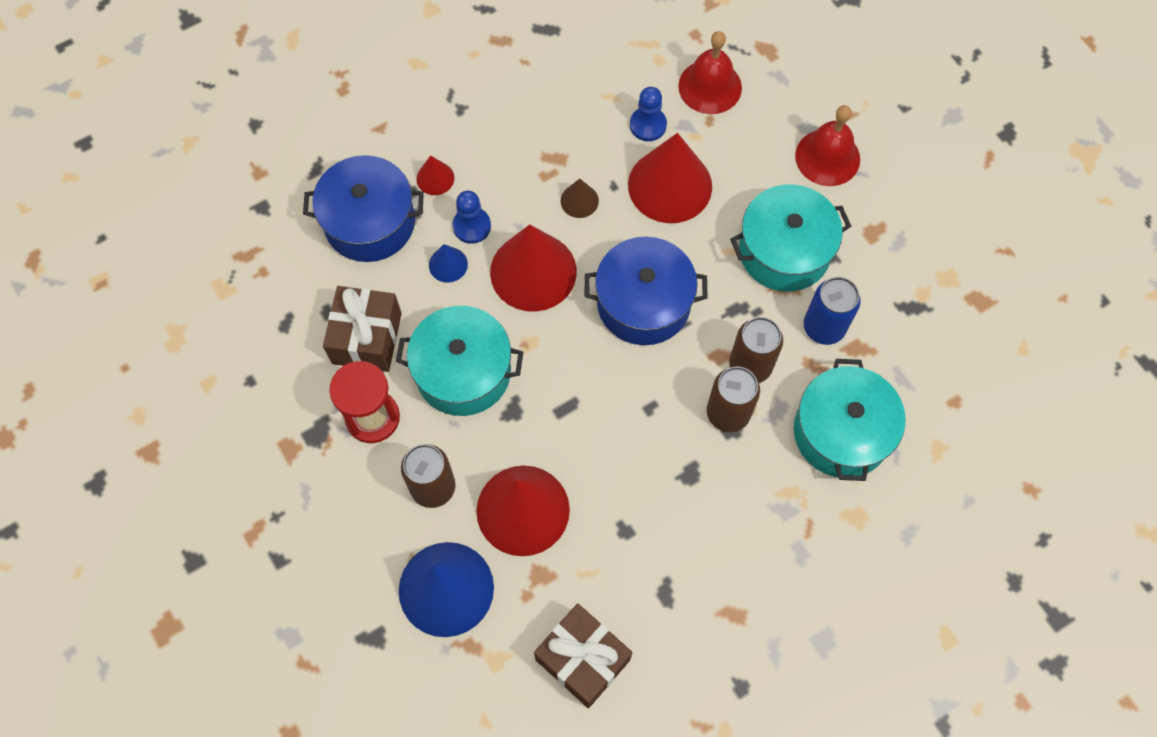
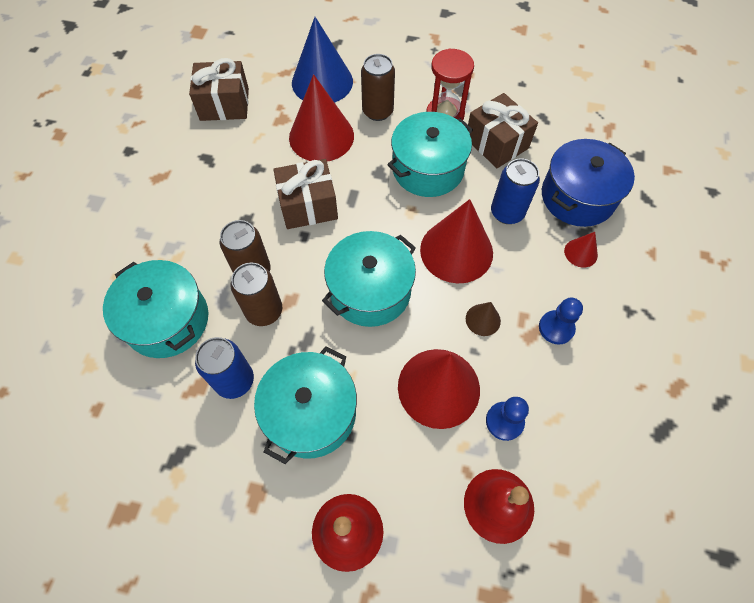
camera: 135 degrees right, 5 degrees down
(448, 264) = (507, 212): blue cone -> blue can
(472, 226) = (523, 245): blue pawn -> blue pawn (556, 328)
(616, 436) = (308, 206): none -> brown gift
(643, 303) = (370, 291): blue pot -> turquoise pot

